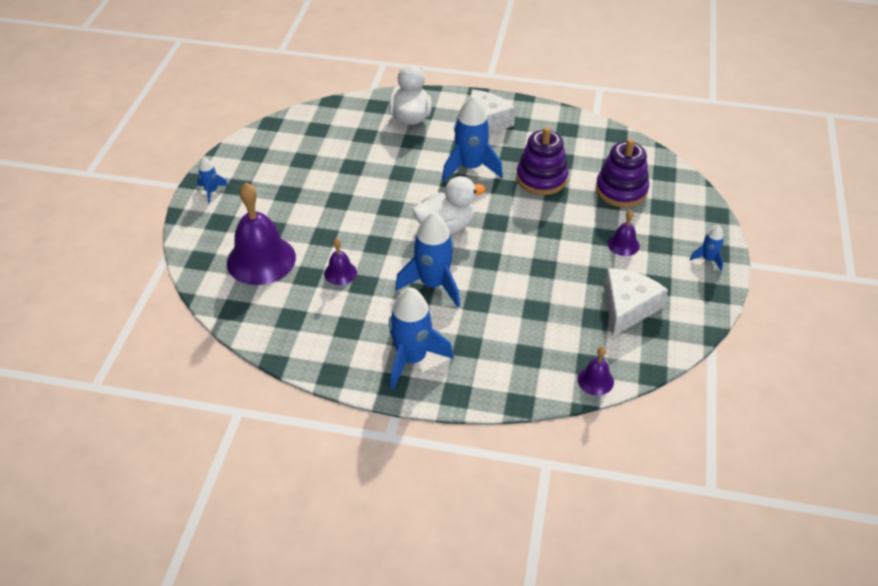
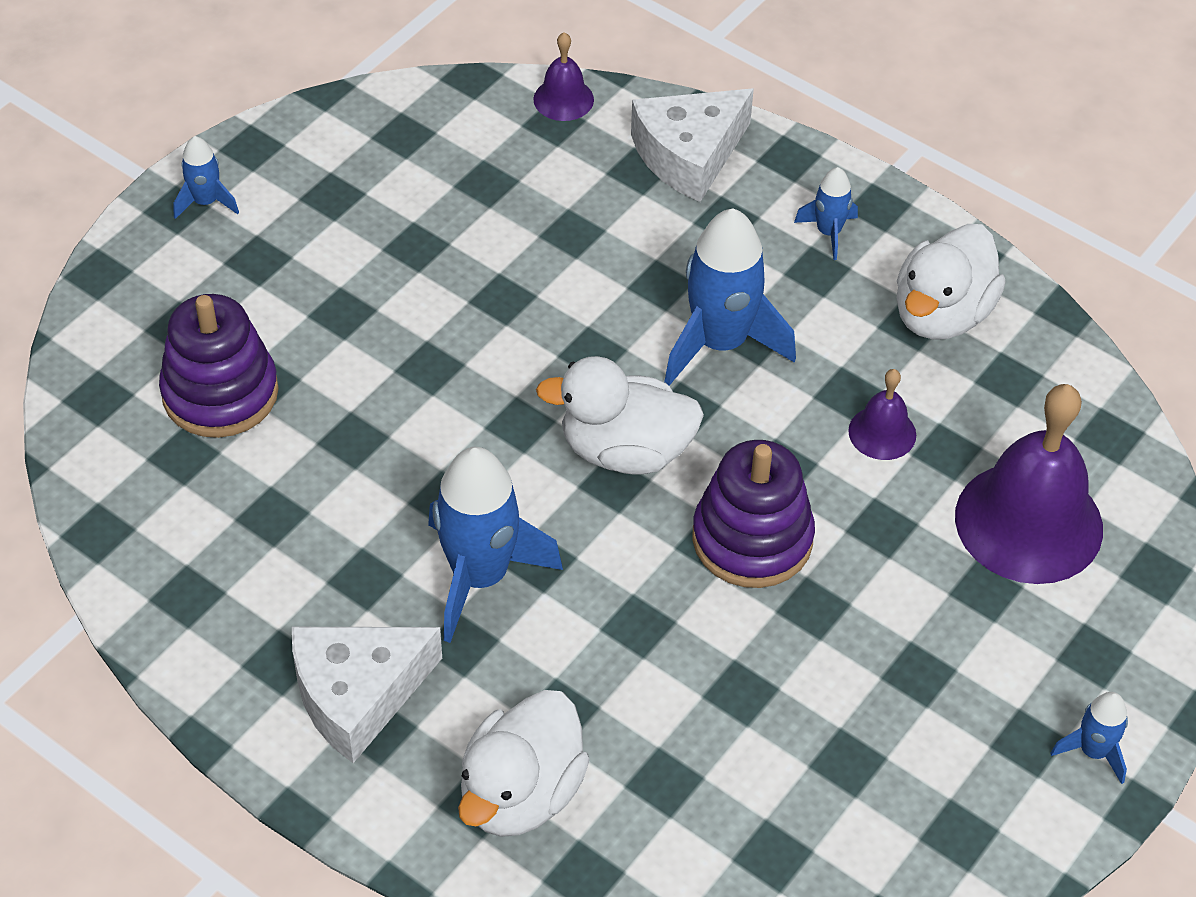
camera: 155 degrees left, 5 degrees up
(335, 337) = (941, 314): none -> white duck
(412, 358) = (828, 232): blue rocket -> blue rocket, size x0.50
(541, 178) = (352, 486): purple stacking toy -> purple stacking toy (752, 539)
(623, 244) = (323, 284): purple bell -> none
(627, 307) = (419, 179): white cheese -> white cheese (689, 155)

